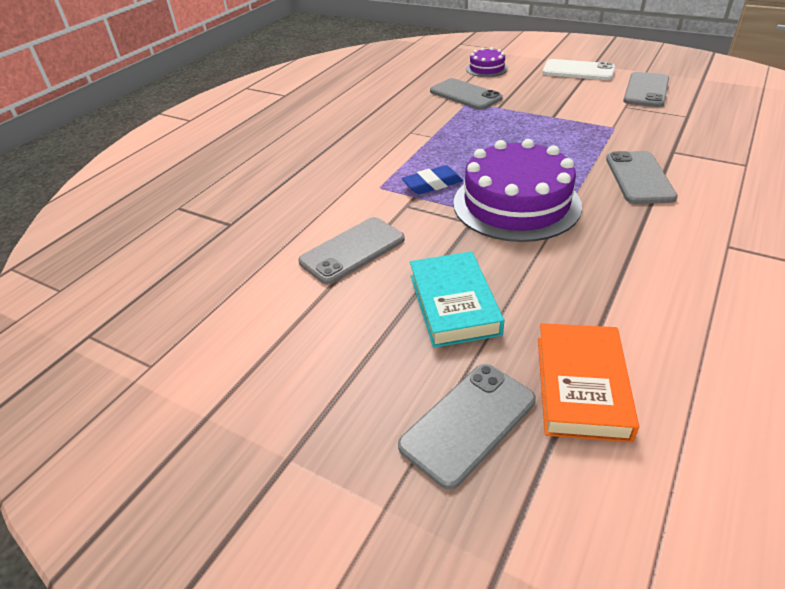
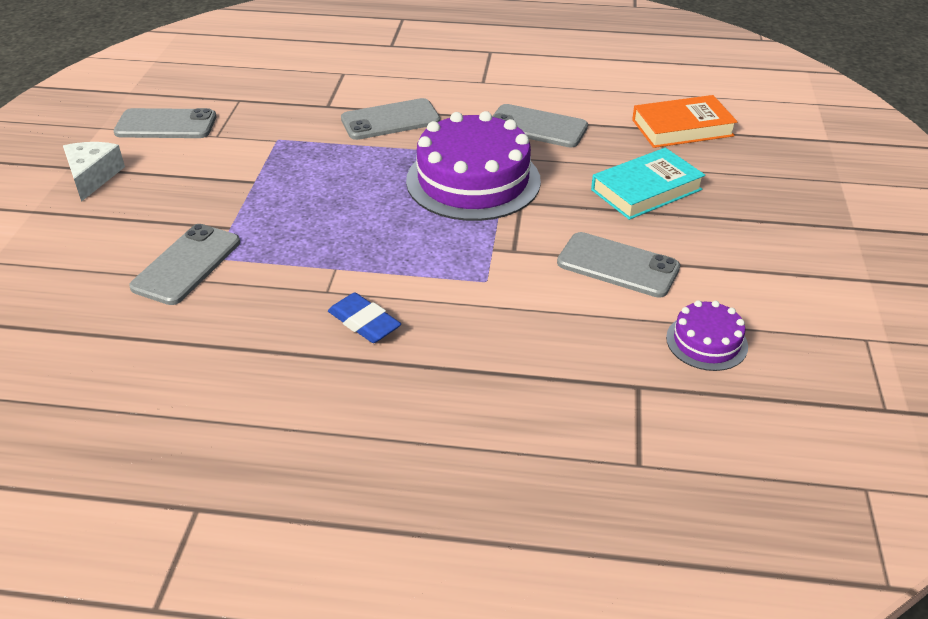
camera: 115 degrees left, 0 degrees up
(432, 184) = (461, 241): blue eraser -> blue eraser (364, 323)
(468, 423) = (752, 163): grey phone -> grey phone (537, 127)
(487, 68) = (72, 262): purple cake -> purple cake (706, 342)
(578, 71) = (93, 177): white phone -> white cheese

